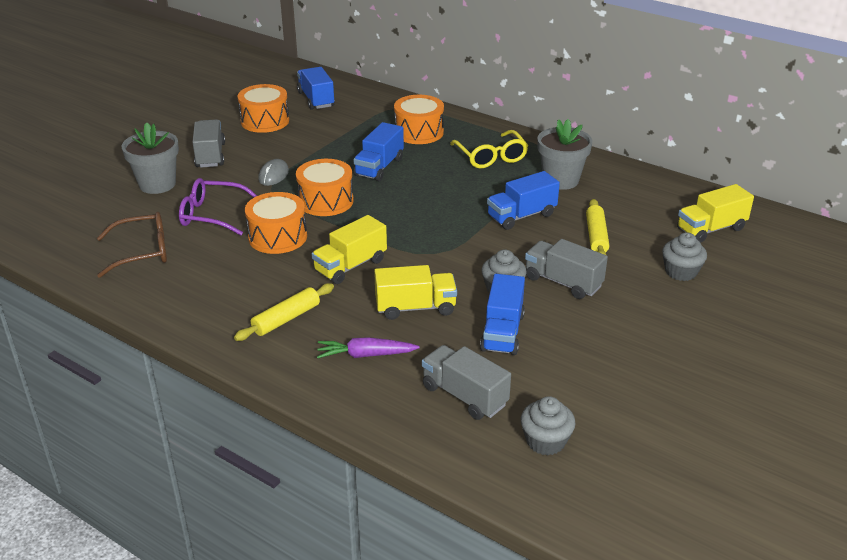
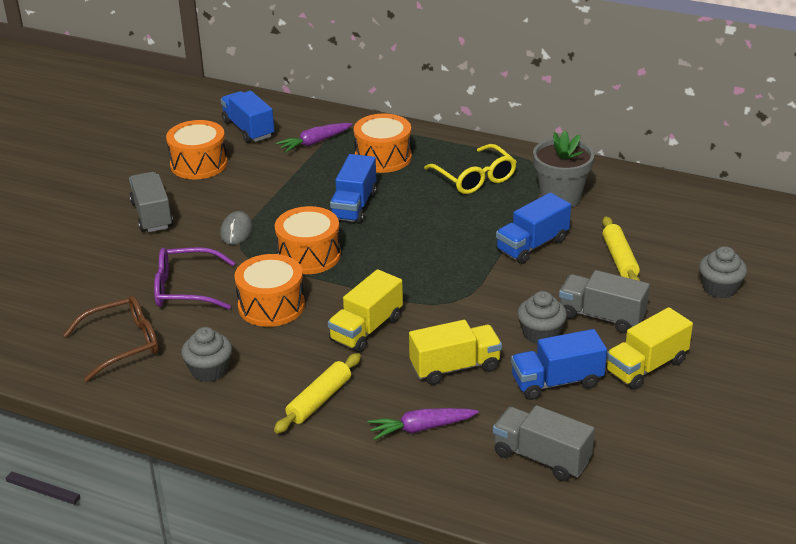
camera: 10 degrees left, 0 degrees up
(157, 184) = (104, 259): grey flower pot -> none
(366, 115) = (314, 142): none -> purple carrot
(502, 332) = (557, 382): blue truck -> blue truck turned 75 degrees clockwise
(545, 441) = (640, 493): grey cupcake -> grey cupcake (209, 370)
(711, 229) = (736, 235): yellow truck -> yellow truck (646, 367)

